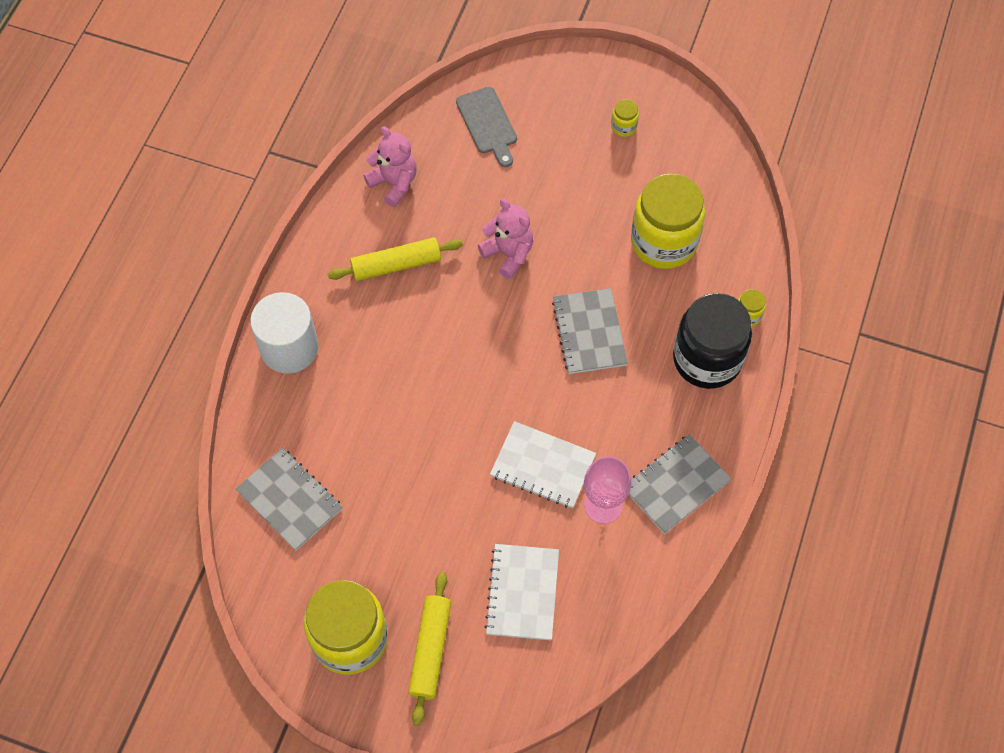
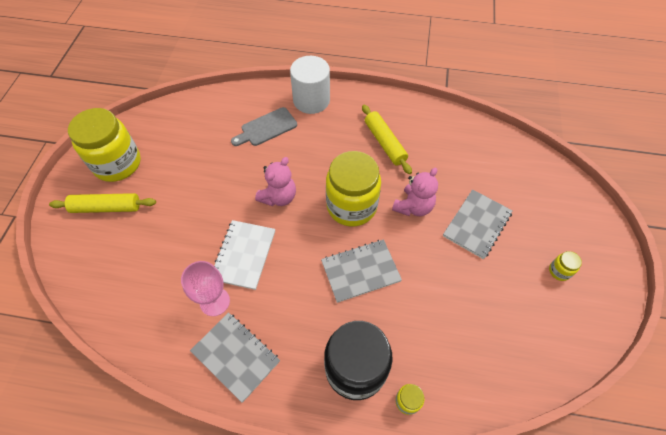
camera: 80 degrees right, 5 degrees down
(289, 500) = (209, 118): grey notebook -> grey notebook (477, 224)
(394, 183) = (447, 131): pink teddy bear -> pink teddy bear (279, 197)
(487, 124) = (519, 177): grey cutting board -> grey cutting board (266, 128)
(522, 593) = (145, 256): white notebook -> none
(663, 242) = (459, 317): yellow jar -> yellow jar (351, 206)

